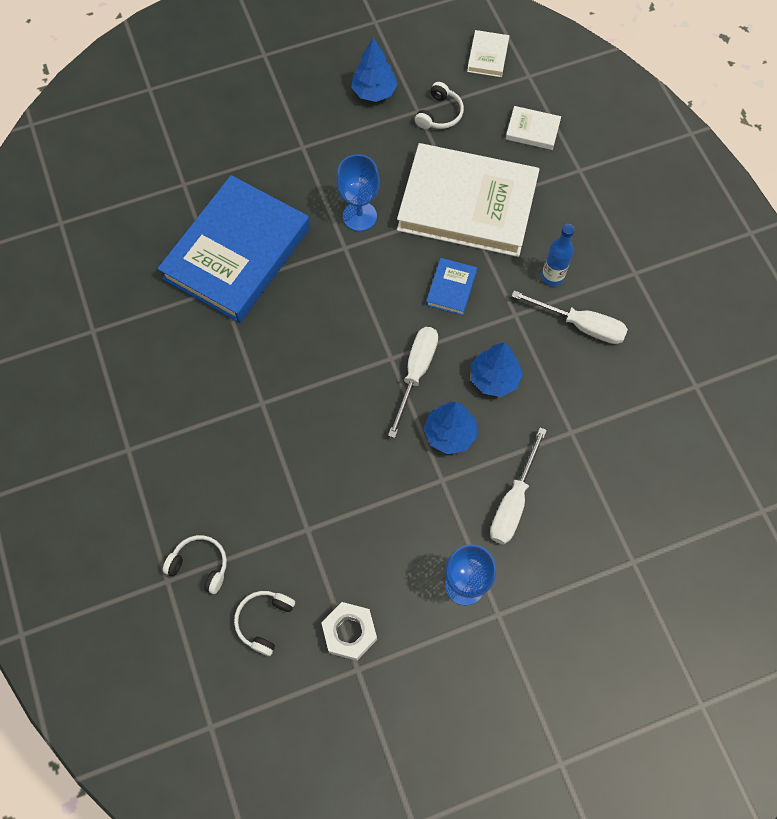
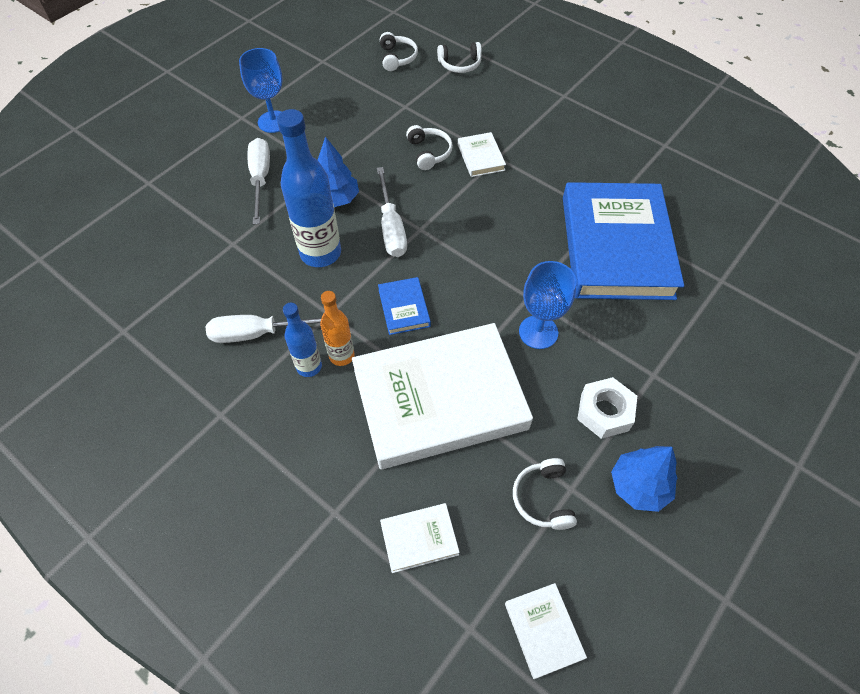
camera: 150 degrees right, 10 degrees down
(278, 411) = (480, 157): none -> white book
(324, 445) = (429, 152): none -> white headphones
(349, 632) = (338, 73): white nut -> white nut (604, 412)
(494, 378) = (320, 253): blue tree -> blue bottle
(522, 273) = (341, 355): none -> orange bottle

